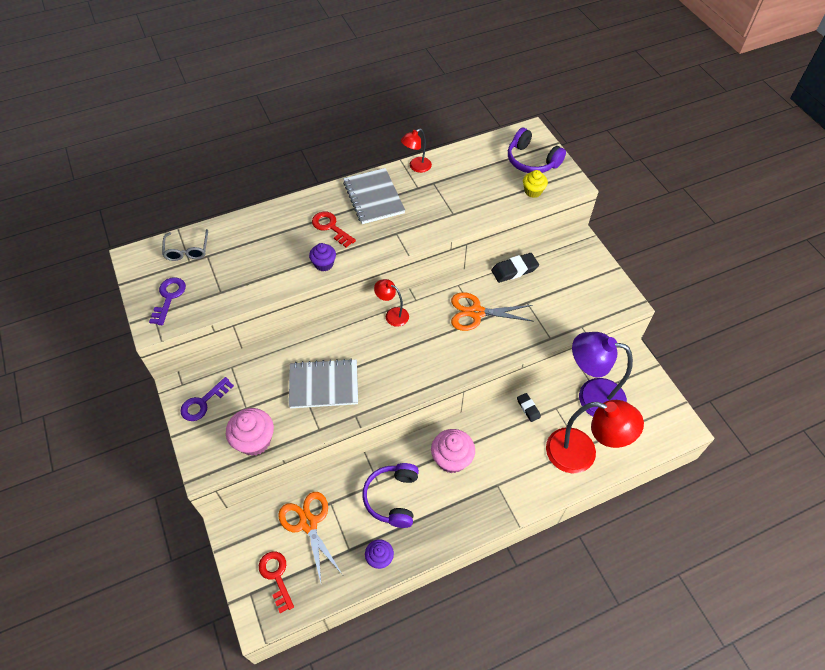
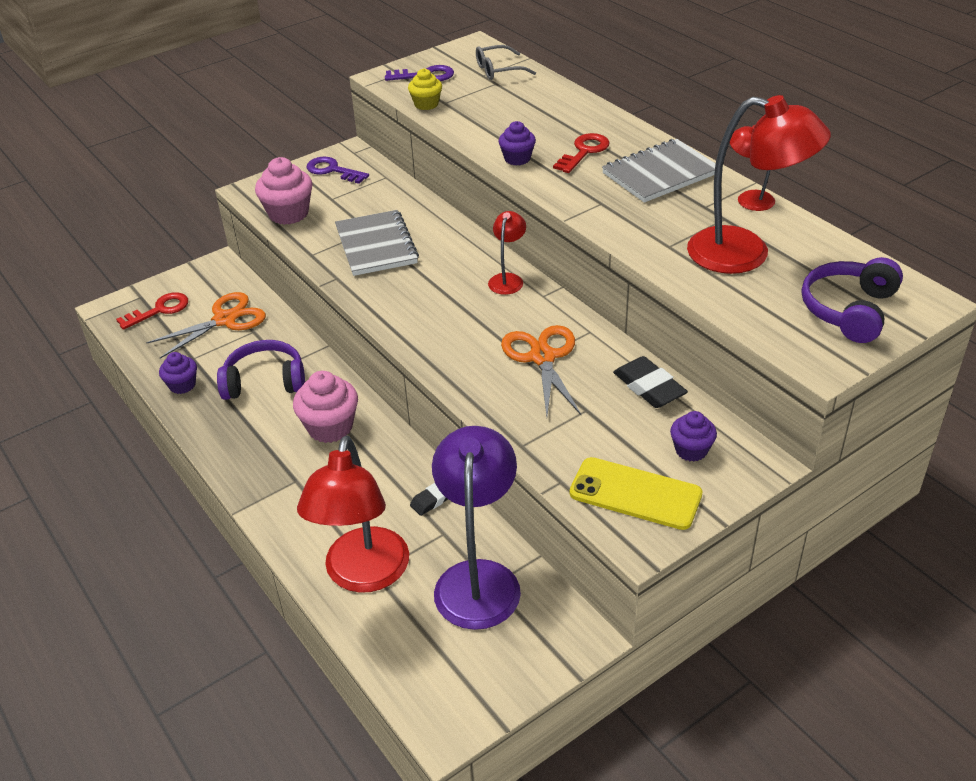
camera: 80 degrees right, 15 degrees down
(471, 184) = (745, 254): none -> red lamp
(533, 191) = (771, 320): yellow cupcake -> yellow cupcake (426, 104)
(567, 265) = (691, 450): none -> purple cupcake
(595, 296) = (635, 494): none -> yellow phone

